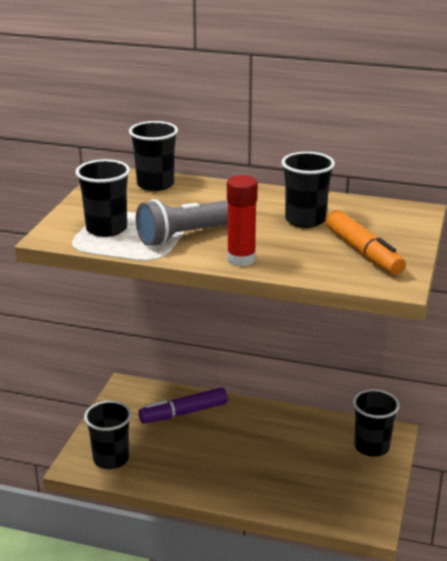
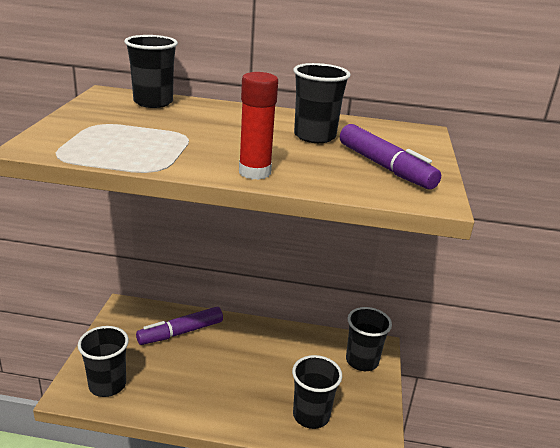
camera: 10 degrees left, 0 degrees up
(106, 229) = (98, 140): black cup -> black cup (311, 415)
(185, 236) = (188, 149): grey flashlight -> none
(363, 252) = (385, 167): orange marker -> purple marker

